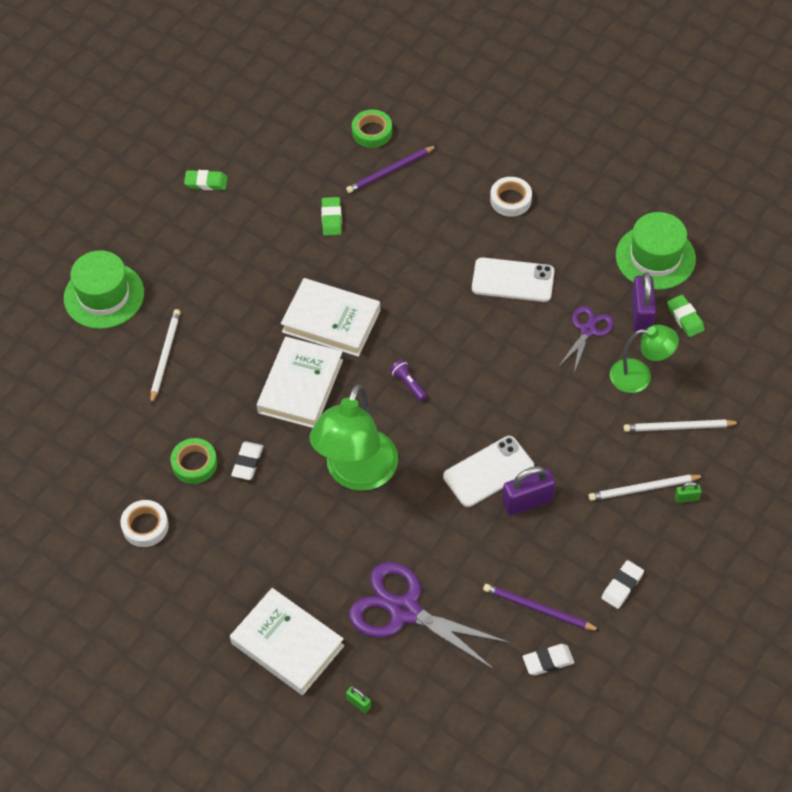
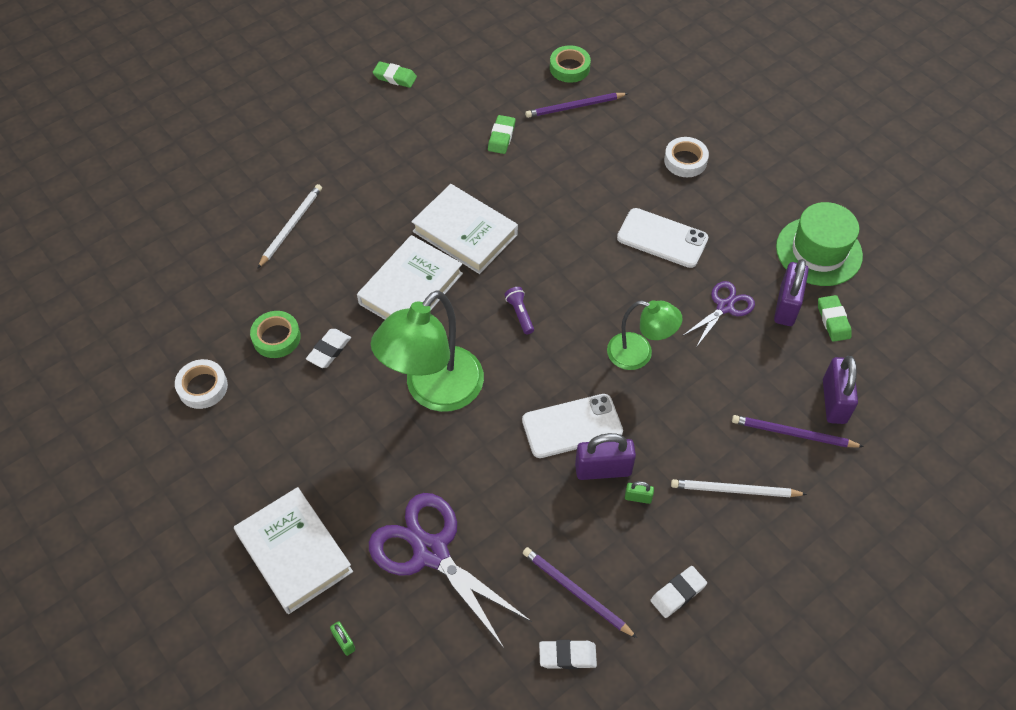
camera: 15 degrees right, 0 degrees up
(104, 295) = (257, 156): green hat -> none
(639, 376) = (766, 368): green lamp -> green lamp (639, 354)
(678, 427) = (793, 434): white pencil -> purple pencil
(686, 498) = (780, 514): green padlock -> green padlock (638, 497)
(705, 390) = (834, 401): none -> purple padlock

